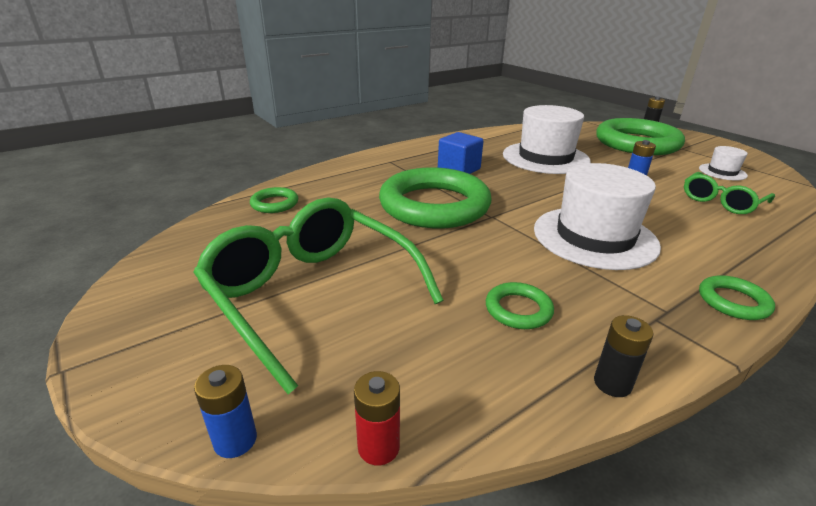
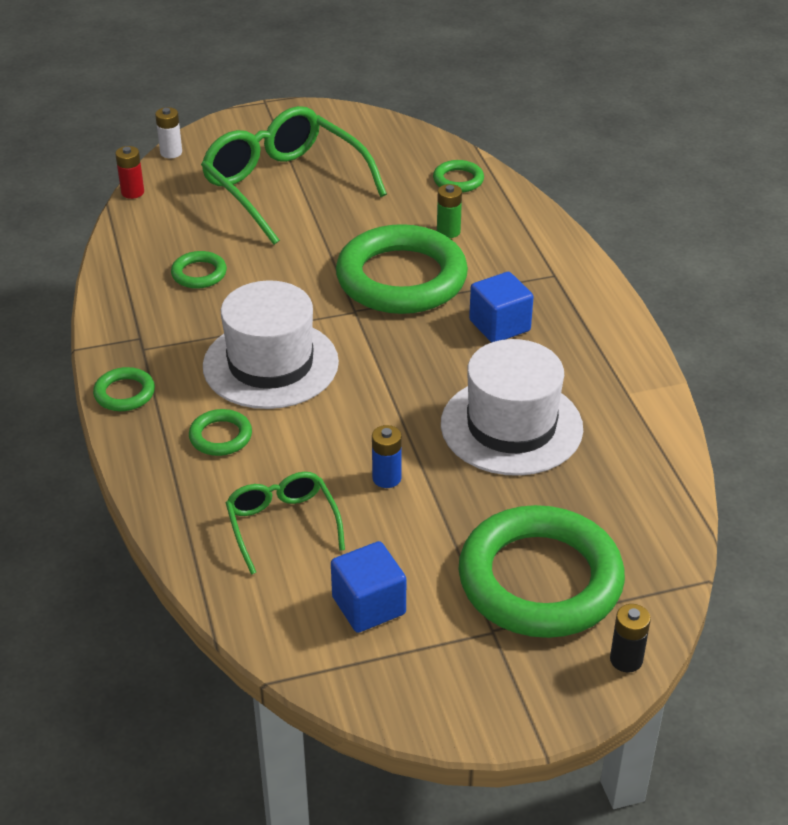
camera: 110 degrees right, 10 degrees up
(235, 440) = (171, 152): blue battery -> white battery
(311, 294) = (284, 186): green glasses -> green glasses turned 105 degrees counterclockwise
(357, 197) = (448, 231): none -> green battery
(612, 383) = (105, 285): black battery -> none
(695, 239) = (220, 436): none -> green ring
(722, 172) = (368, 605): white hat -> blue cube

